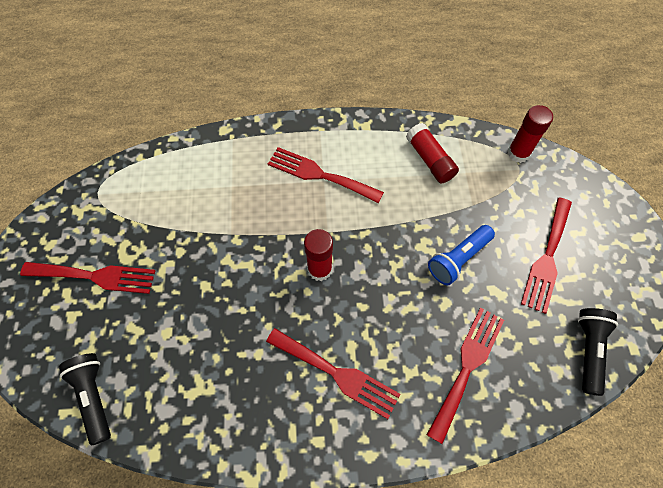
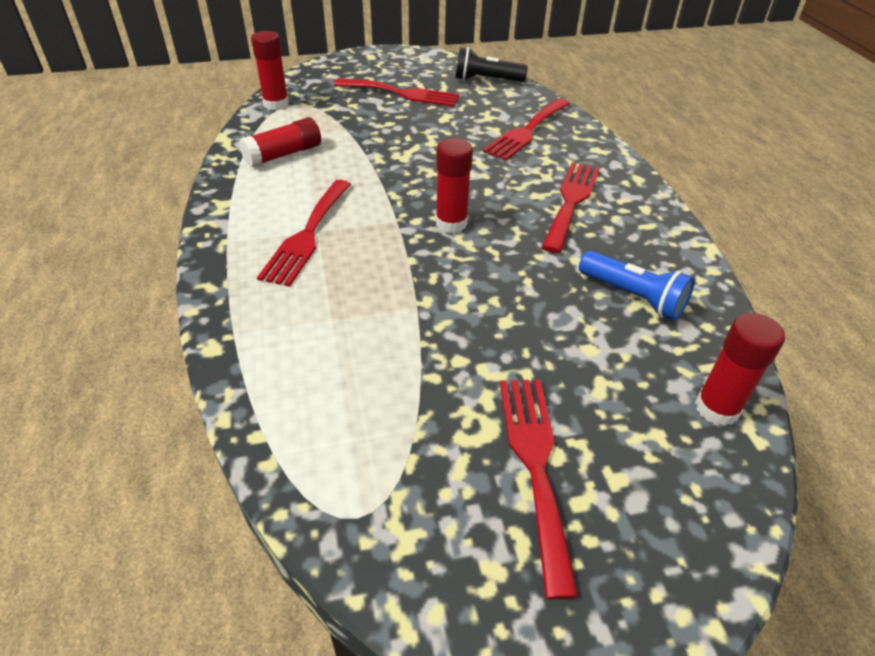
camera: 100 degrees left, 20 degrees down
(94, 397) = (717, 408): black flashlight -> red glue stick
(458, 259) = (414, 136): blue flashlight -> blue flashlight (633, 297)
(467, 367) = (527, 131): red fork -> red fork turned 75 degrees counterclockwise

